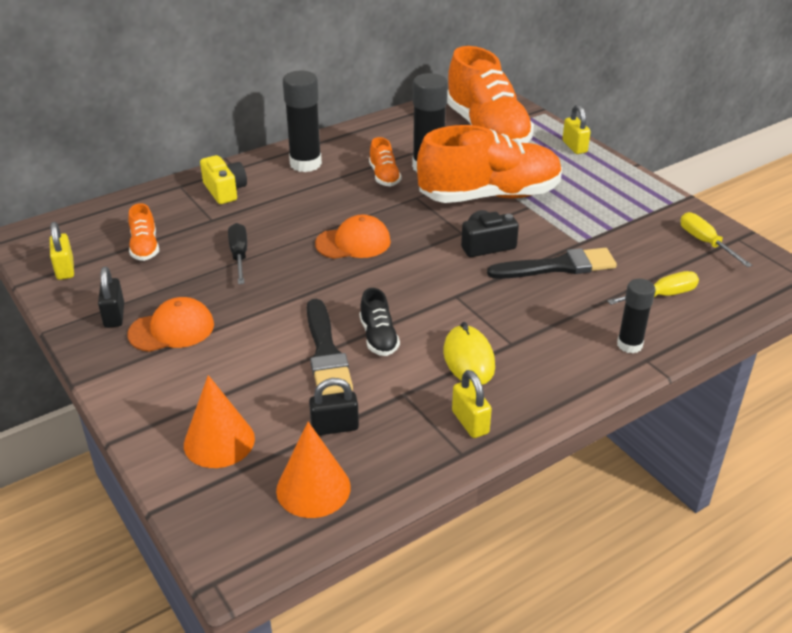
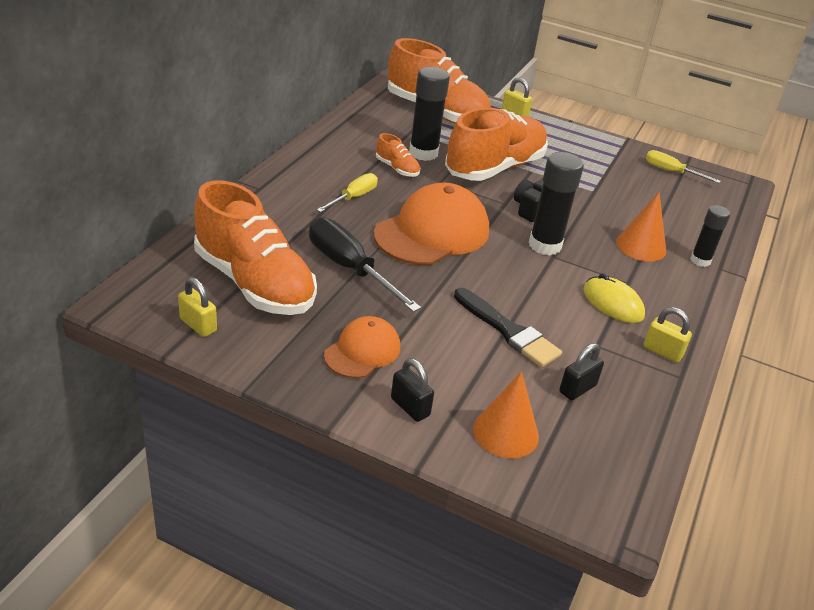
camera: 35 degrees left, 0 degrees up
(114, 316) = (296, 355): black padlock -> black padlock (410, 407)
(145, 247) = (254, 283): orange shoe -> orange shoe, size x2.36
(225, 190) = (272, 212): yellow camera -> none
(239, 255) = (349, 268): black screwdriver -> black screwdriver, size x1.70
(305, 164) = (318, 171): black glue stick -> black glue stick (545, 245)
(313, 488) = (613, 442): orange cone -> orange cone (641, 246)
(353, 242) = (432, 232): orange cap -> orange cap, size x1.78
(378, 337) = (534, 306): black shoe -> none
(558, 266) = (598, 213): black brush -> none
(662, 295) = (683, 218): yellow screwdriver -> yellow screwdriver (353, 197)

